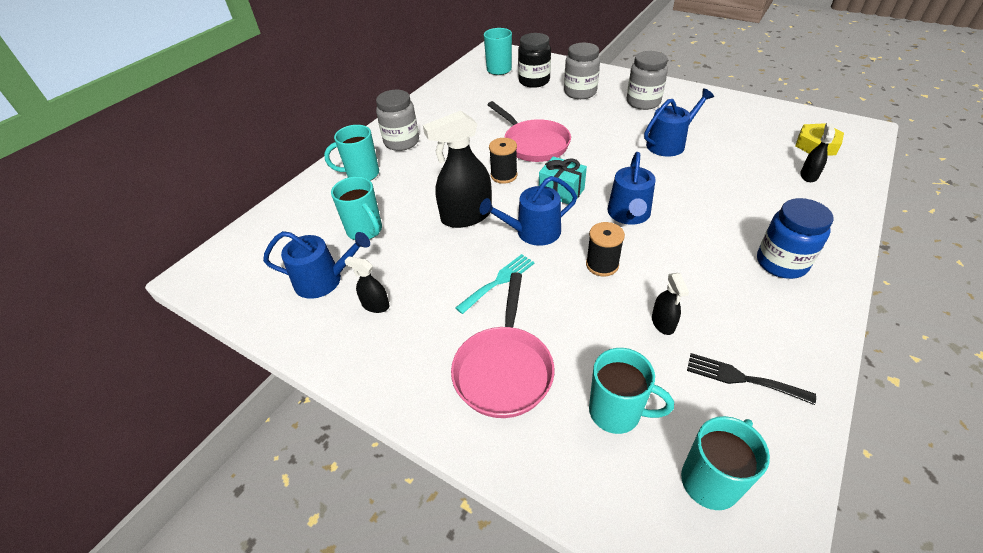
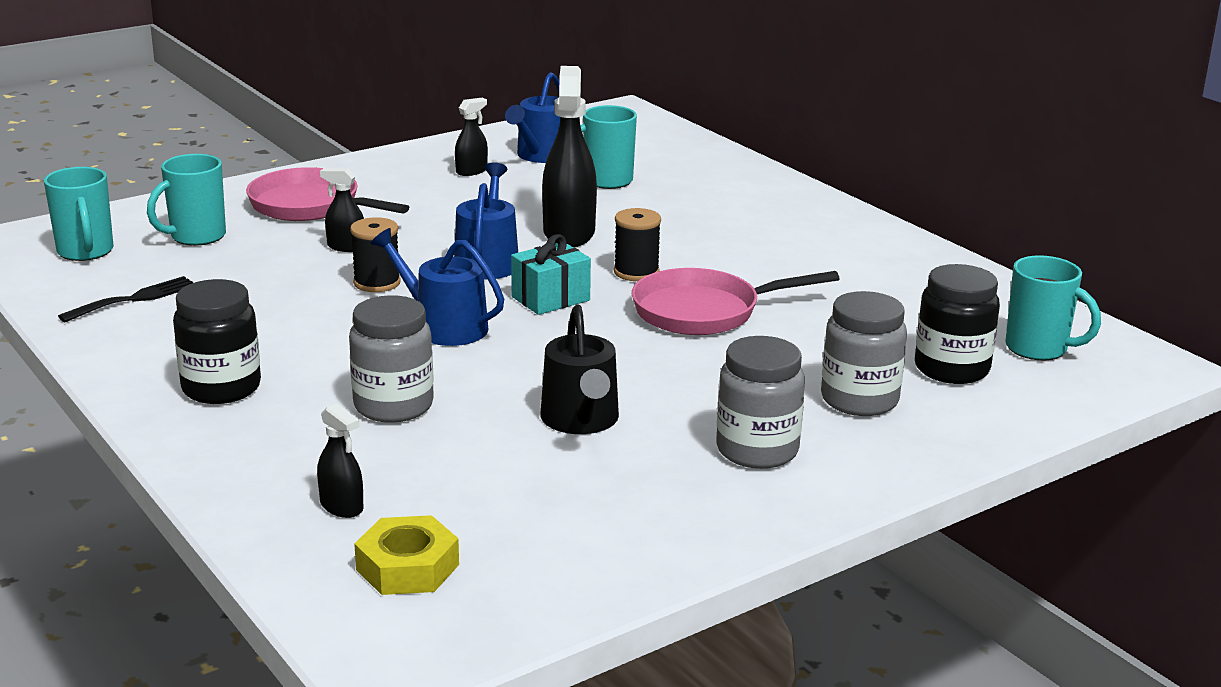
camera: 110 degrees right, 20 degrees down
(362, 174) = (739, 193): turquoise mug -> none
(401, 142) = (807, 226): grey jar -> grey jar (393, 406)
(499, 281) = (427, 227): turquoise fork -> none
(663, 323) = (250, 287): black spray bottle -> black spray bottle (346, 247)
(669, 143) = (581, 420): blue watering can -> black watering can
(781, 263) = (221, 388): blue jar -> black jar

